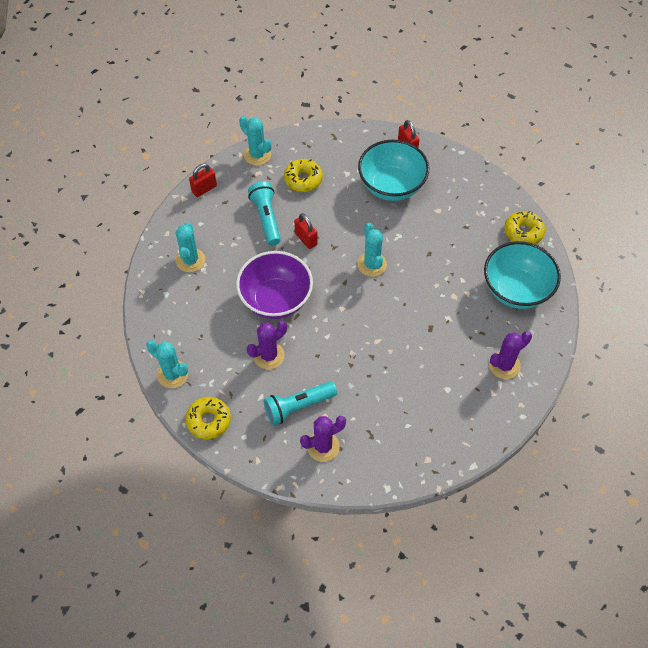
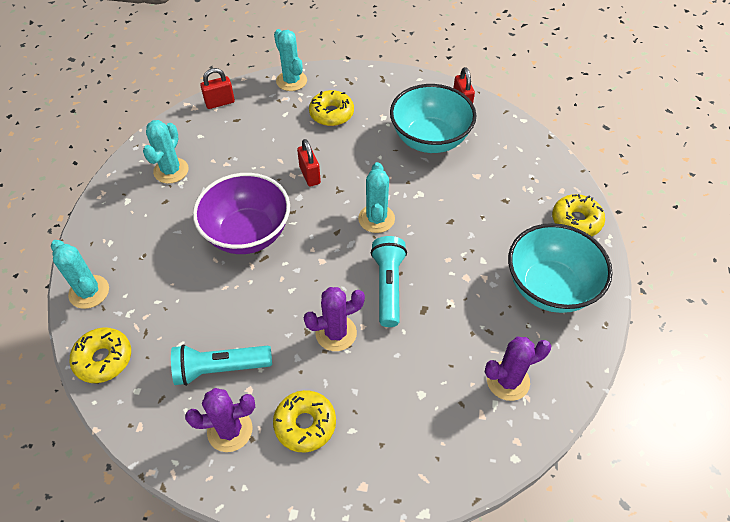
camera: 15 degrees right, 5 degrees down
(266, 218) = (274, 145): turquoise flashlight -> turquoise flashlight (388, 286)
(268, 355) = (211, 296): purple cactus -> purple cactus (336, 333)
(374, 429) = (305, 424): none -> yellow donut

